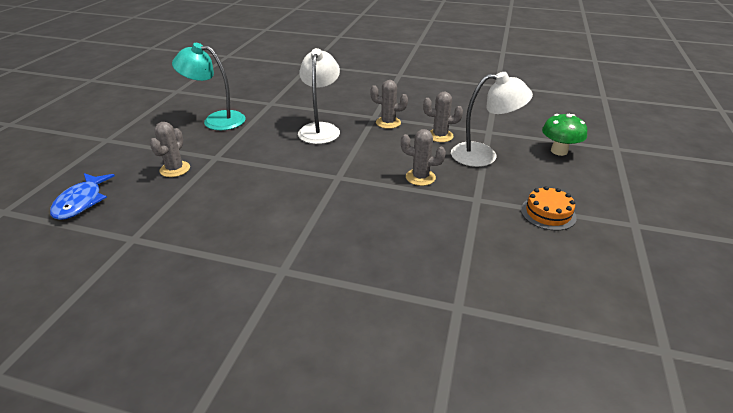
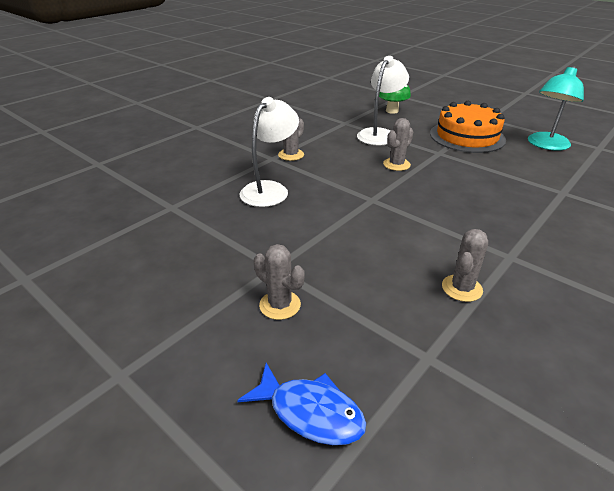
camera: 65 degrees left, 0 degrees up
(216, 120) = (172, 254): turquoise lamp -> turquoise lamp (546, 145)
(320, 129) = (270, 189): white lamp -> white lamp turned 90 degrees clockwise
(440, 136) = (335, 141): grey cactus -> grey cactus (461, 288)
(548, 213) = (467, 136): orange cake -> orange cake, size x1.89

